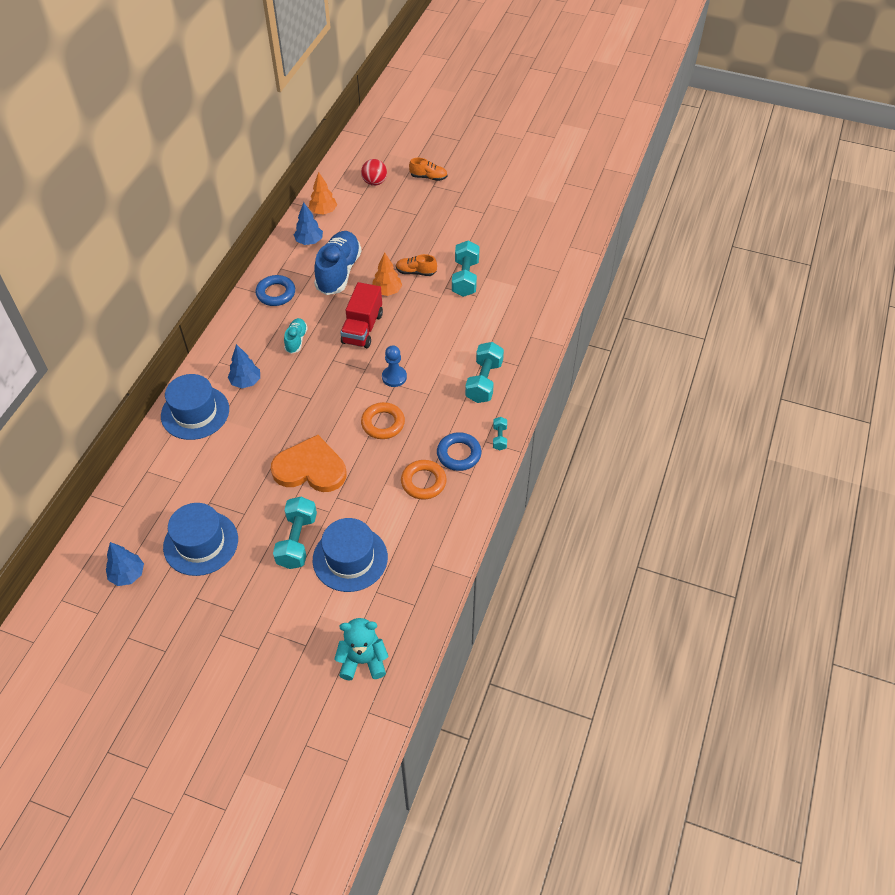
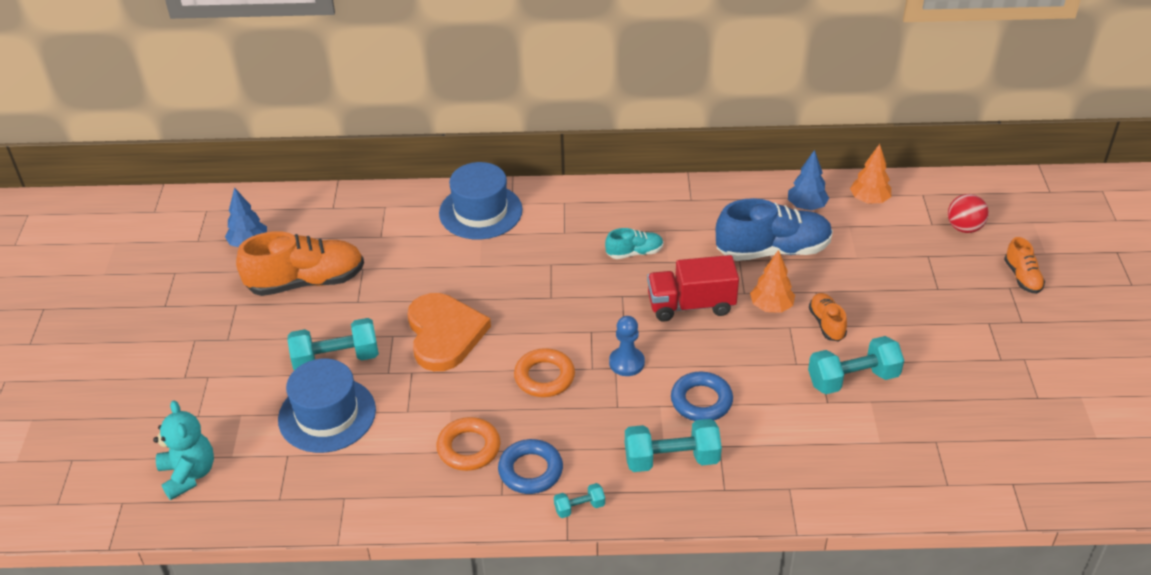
camera: 70 degrees right, 10 degrees down
(201, 543) = (306, 282): blue hat -> orange shoe
(246, 382) = (546, 234): blue tree -> none
(276, 293) = (698, 209): blue ring -> blue ring (701, 401)

